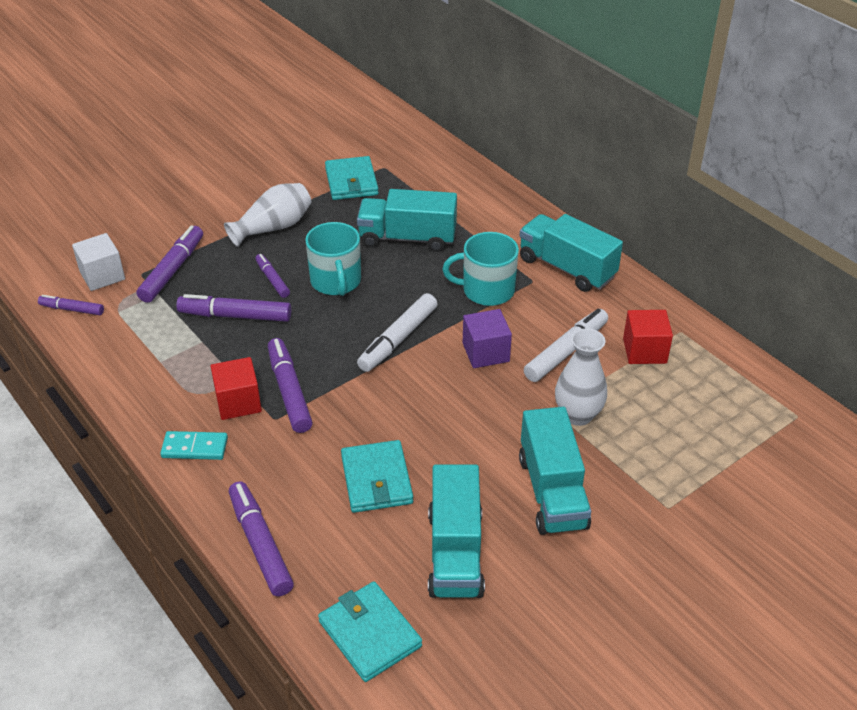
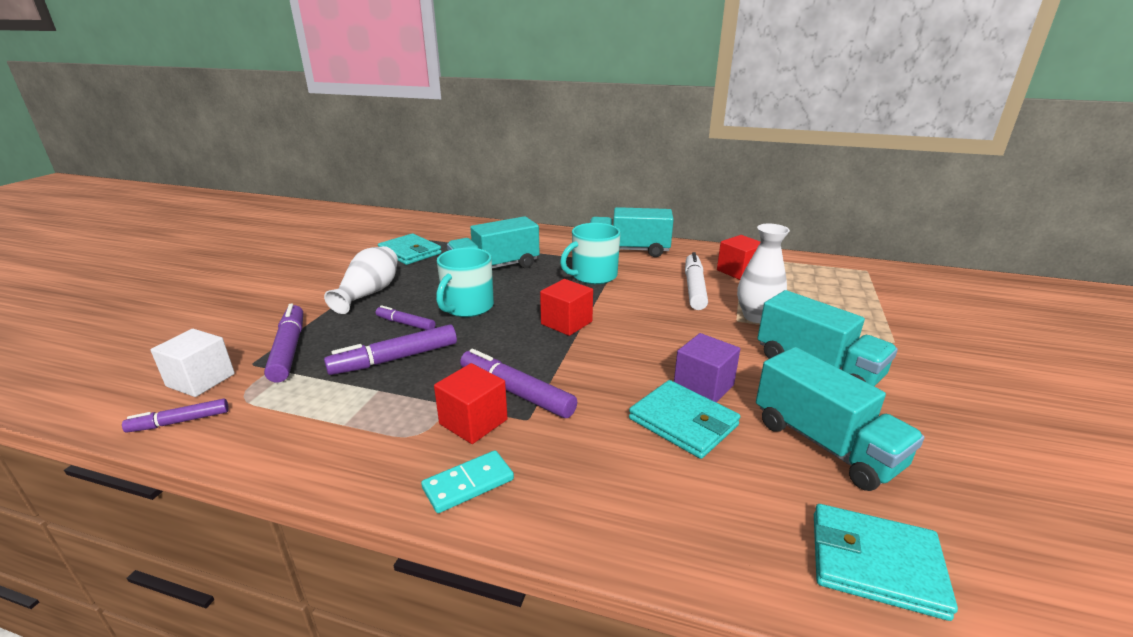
camera: 35 degrees left, 15 degrees down
(260, 544) = (654, 541): purple marker -> none
(336, 281) = (467, 307): turquoise mug -> turquoise mug turned 75 degrees clockwise
(398, 339) = (566, 323): white marker -> red cube
(485, 352) = (642, 307): purple cube -> purple cube (703, 386)

